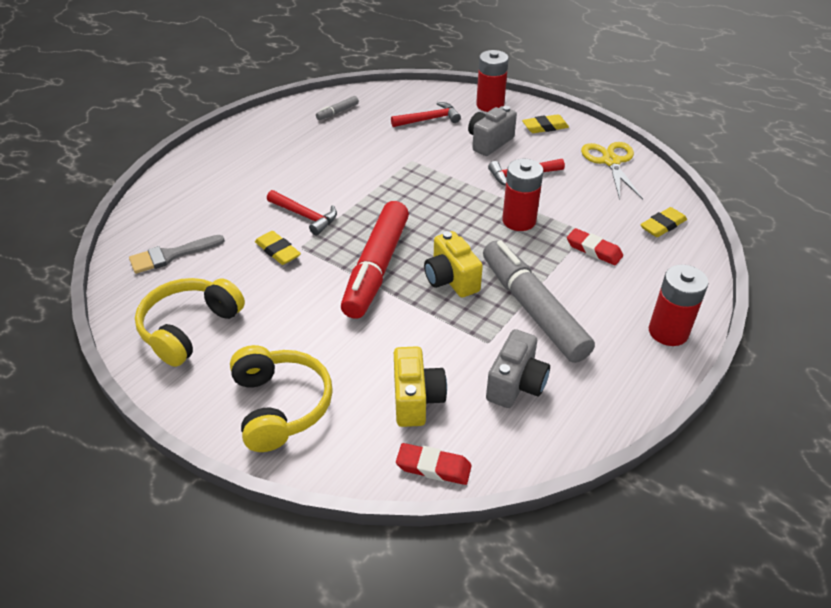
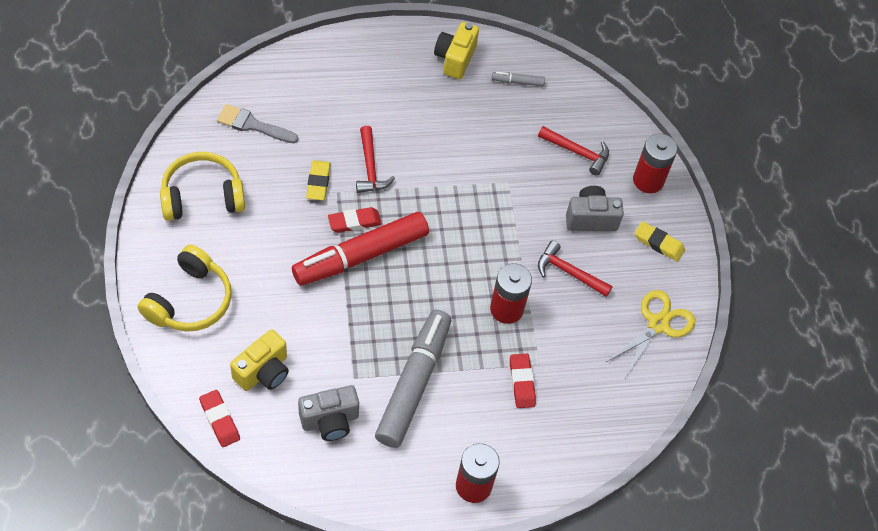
camera: 40 degrees right, 15 degrees up
(341, 253) = (354, 222): none -> red eraser
(451, 280) = (394, 311): yellow camera -> yellow camera (455, 59)
(663, 225) = (603, 413): yellow eraser -> none

